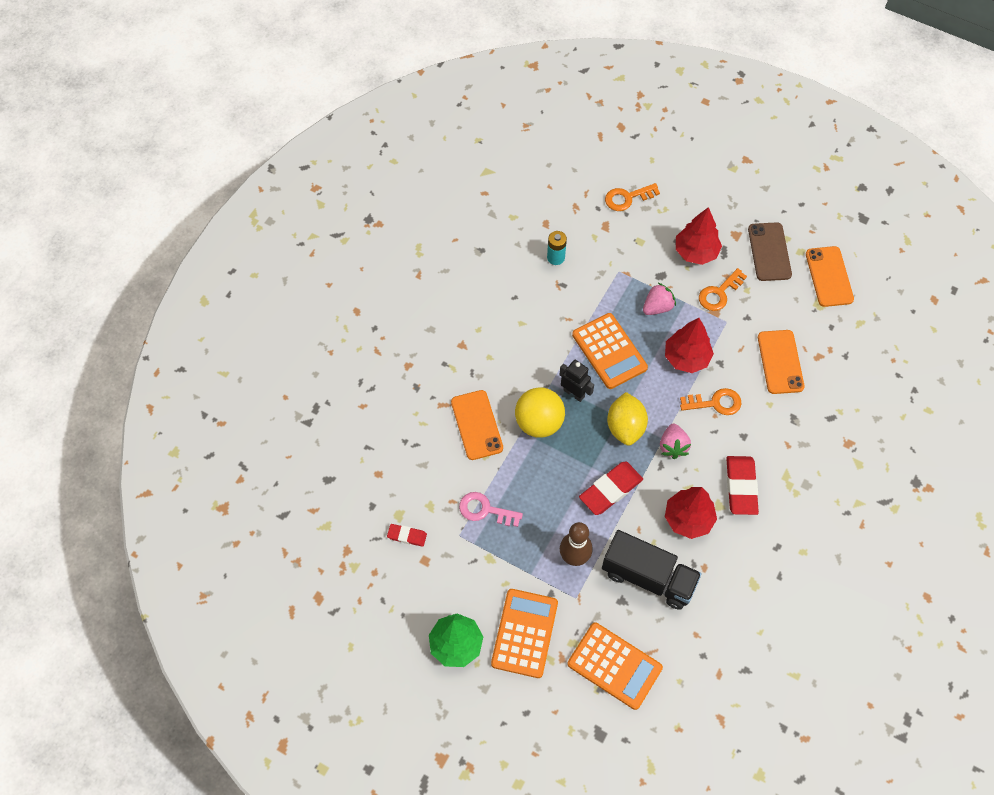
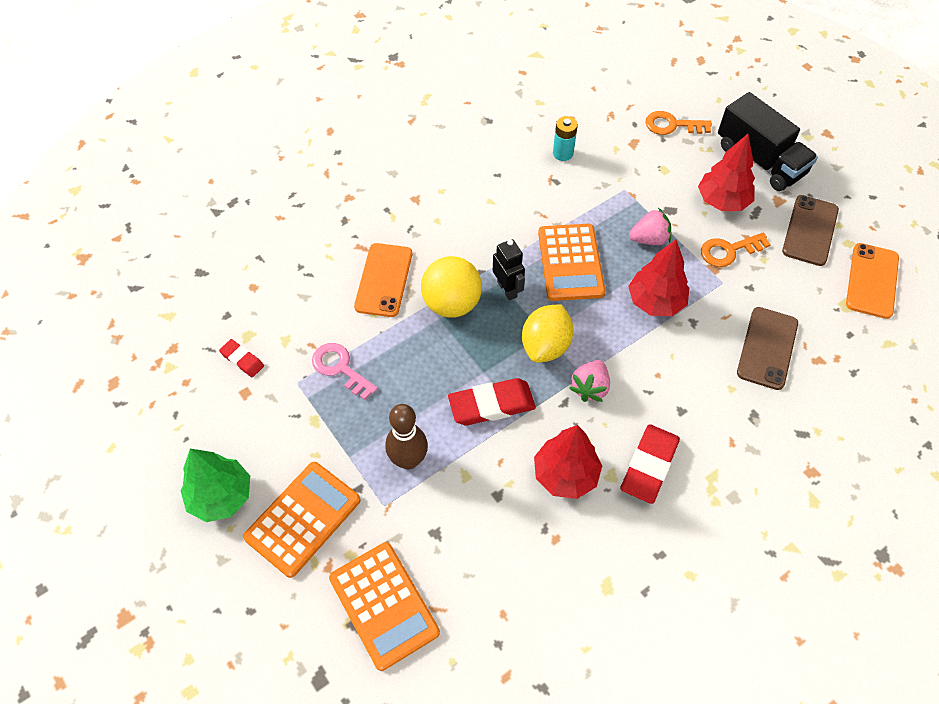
camera: 25 degrees right, 5 degrees down
(648, 577) = (482, 520): black truck -> black truck (760, 160)
(715, 403) = (665, 362): orange key -> none
(780, 362) = (767, 348): orange phone -> brown phone

